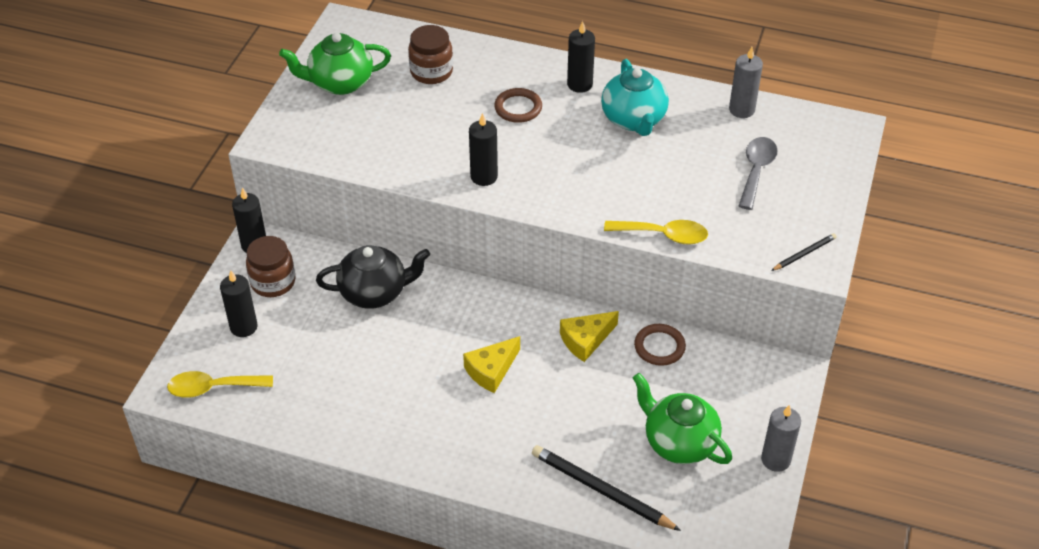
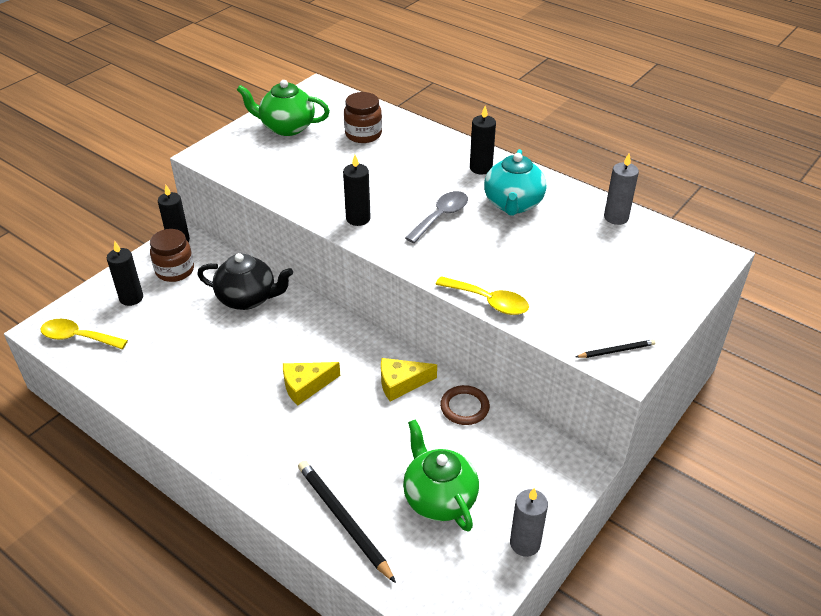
camera: 20 degrees right, 5 degrees down
(518, 108) = (418, 174): brown ring -> none
(756, 171) = (604, 269): grey spoon -> grey spoon (441, 216)

